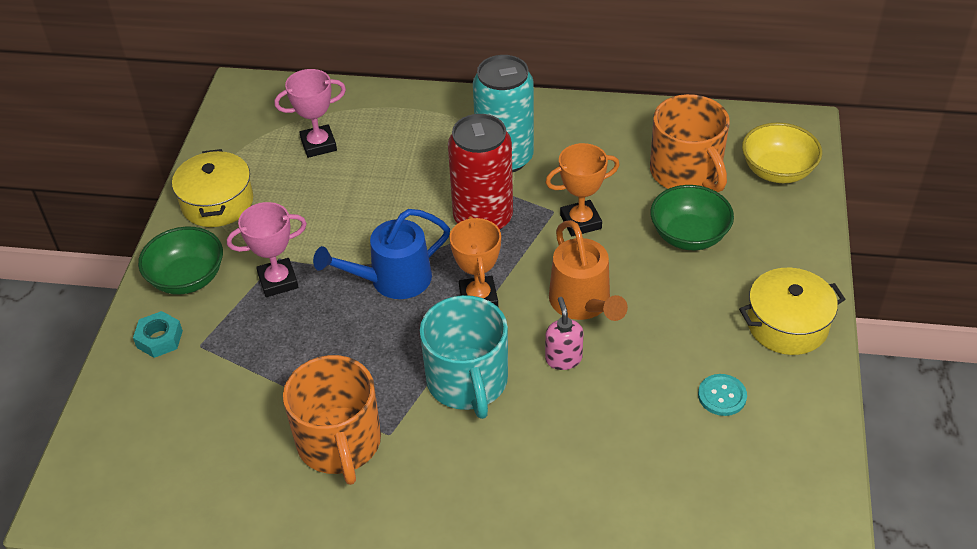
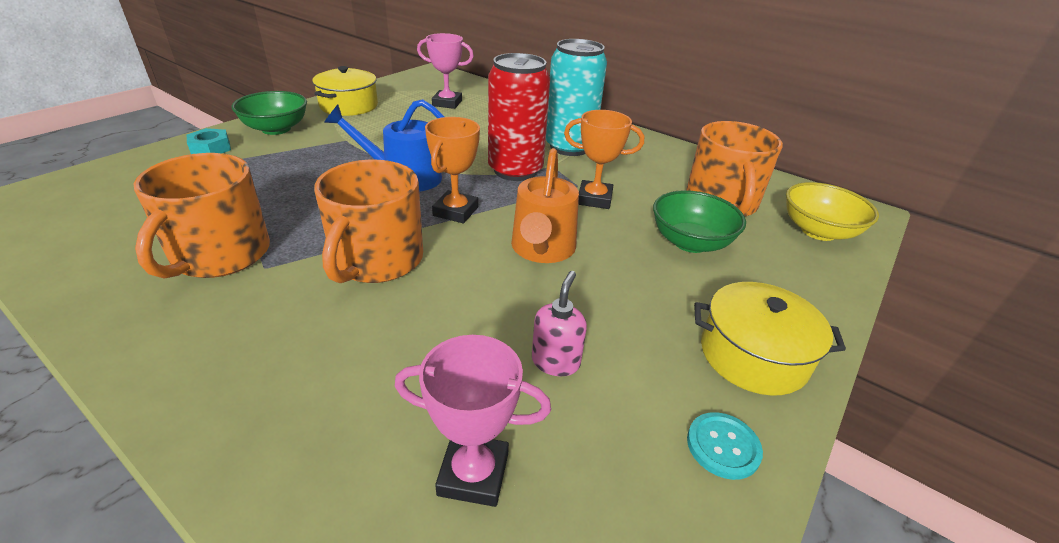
camera: 25 degrees right, 10 degrees down
(278, 281) = (327, 150): pink trophy -> pink trophy (473, 474)
(467, 381) = (376, 260): turquoise mug -> orange mug
(563, 358) = (480, 281): pink soap dispenser -> pink soap dispenser (555, 361)
(722, 396) = (619, 390): turquoise button -> turquoise button (723, 446)

